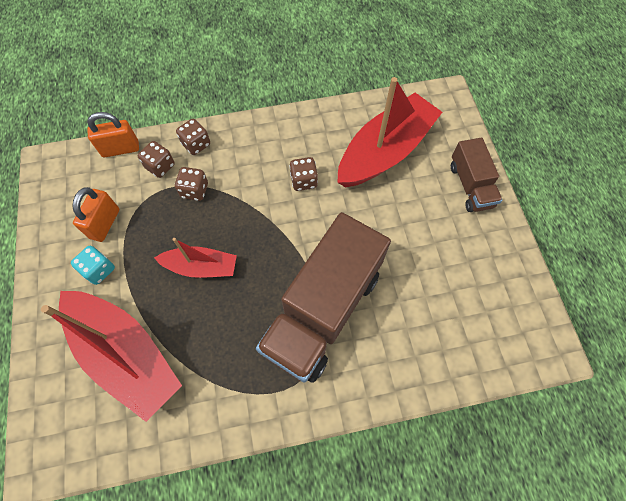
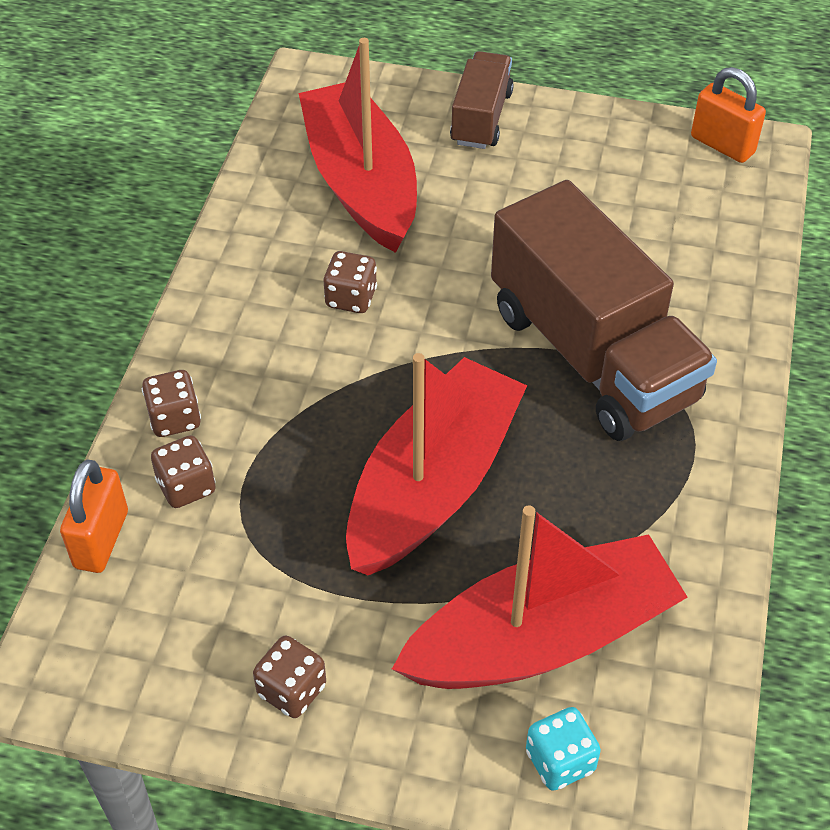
camera: 65 degrees left, 15 degrees down
(99, 270) = (353, 640): turquoise dice -> turquoise dice (560, 761)
(105, 224) = (258, 607): orange padlock -> orange padlock (722, 145)
(194, 190) = (274, 450): brown dice -> brown dice (292, 690)
(201, 267) = (433, 484): red boat -> red boat, size x1.83
(470, 185) = (481, 118): brown truck -> brown truck turned 90 degrees counterclockwise

